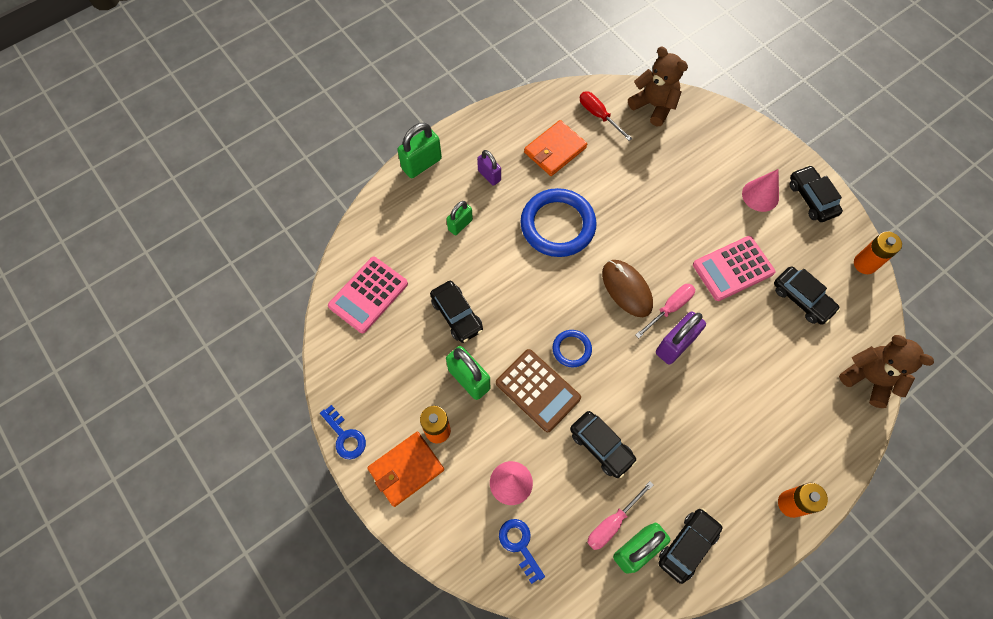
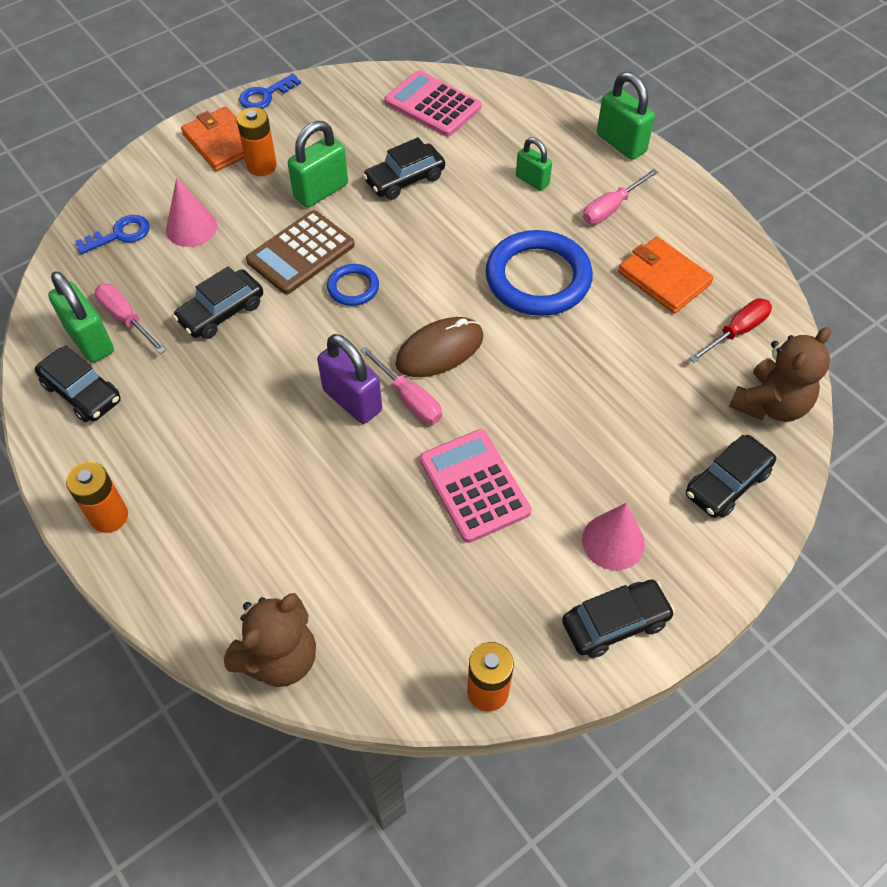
camera: 90 degrees right, 10 degrees down
(489, 175) = (611, 208): purple padlock -> pink screwdriver
(802, 299) = (421, 578): black car -> black car (727, 483)

